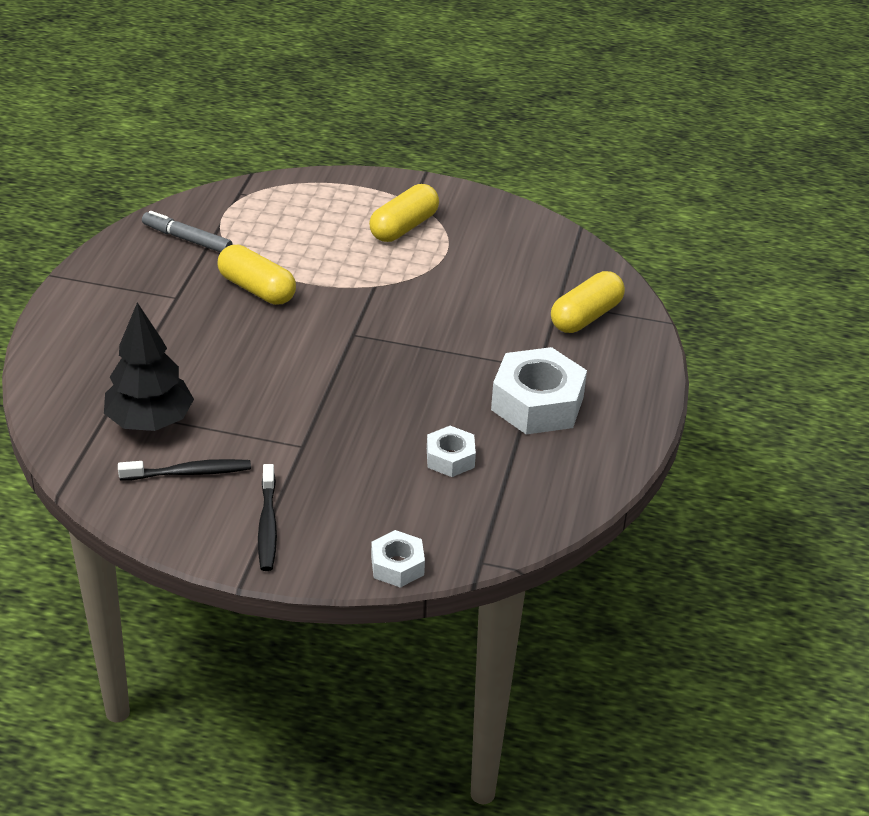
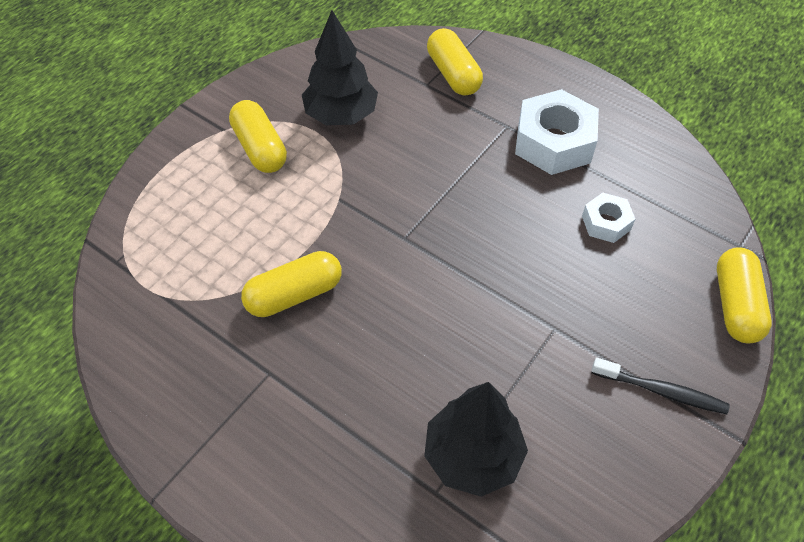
camera: 65 degrees left, 15 degrees up
(187, 239) = (170, 333): grey marker -> none
(189, 473) = (566, 439): black toothbrush -> none
(397, 565) = (735, 305): white nut -> yellow capsule
(476, 261) = (341, 115): none -> black tree

